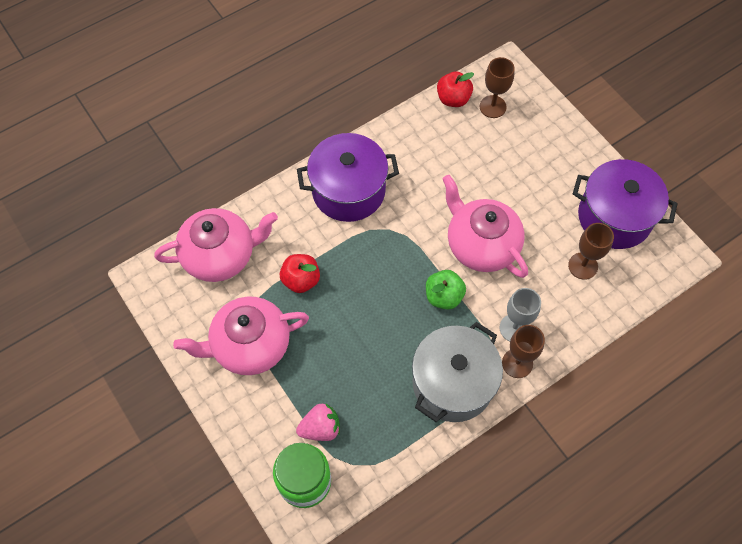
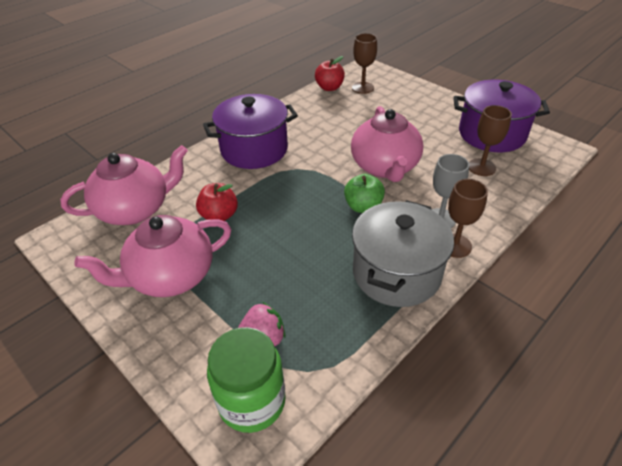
camera: 10 degrees left, 20 degrees down
(481, 245) = (385, 167): pink teapot -> pink teapot turned 135 degrees counterclockwise

